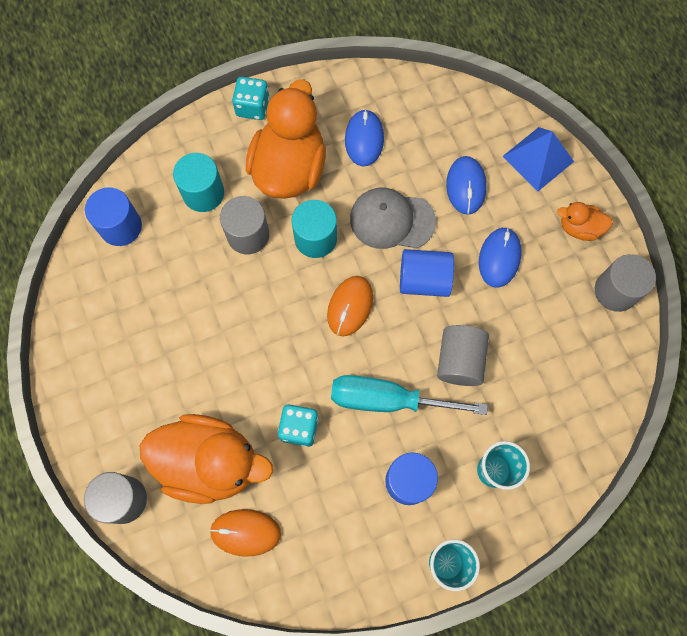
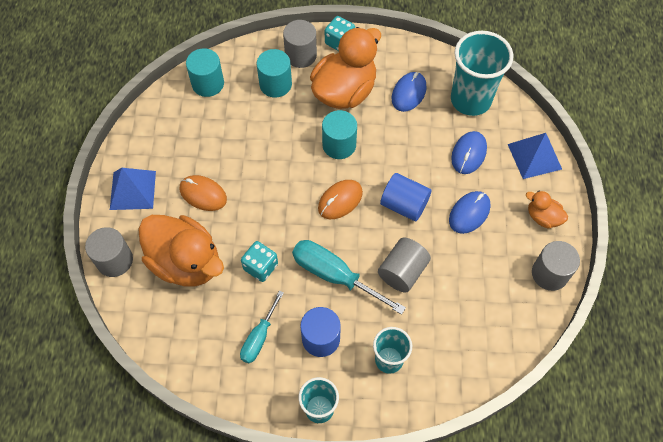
camera: 25 degrees right, 10 degrees down
(99, 402) = (132, 190): none -> blue pyramid
(120, 226) = (208, 84): blue cylinder -> turquoise cylinder
(245, 532) = (185, 320): orange mouse -> orange mouse (203, 194)
(248, 235) = (292, 123): grey cylinder -> grey cylinder (301, 55)
(339, 512) = (259, 337): none -> turquoise screwdriver
(392, 220) = (401, 155): grey cap -> none
(437, 119) = (470, 100): none -> turquoise cup

